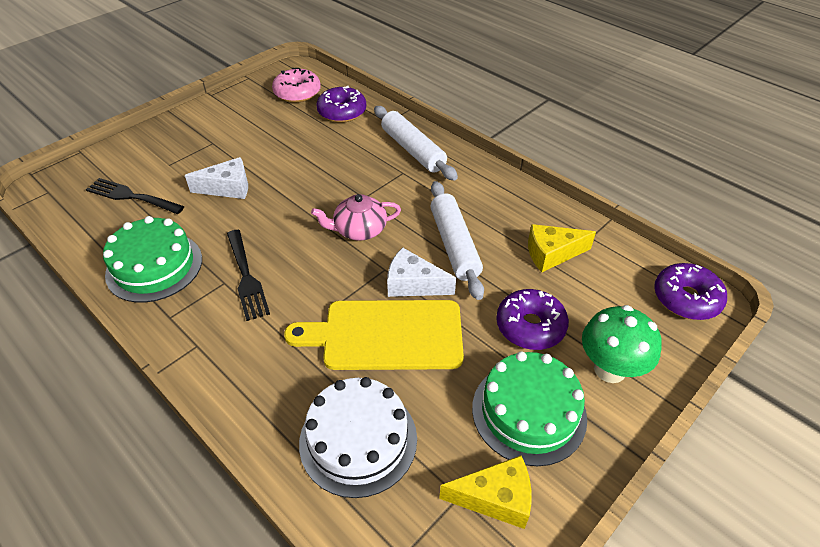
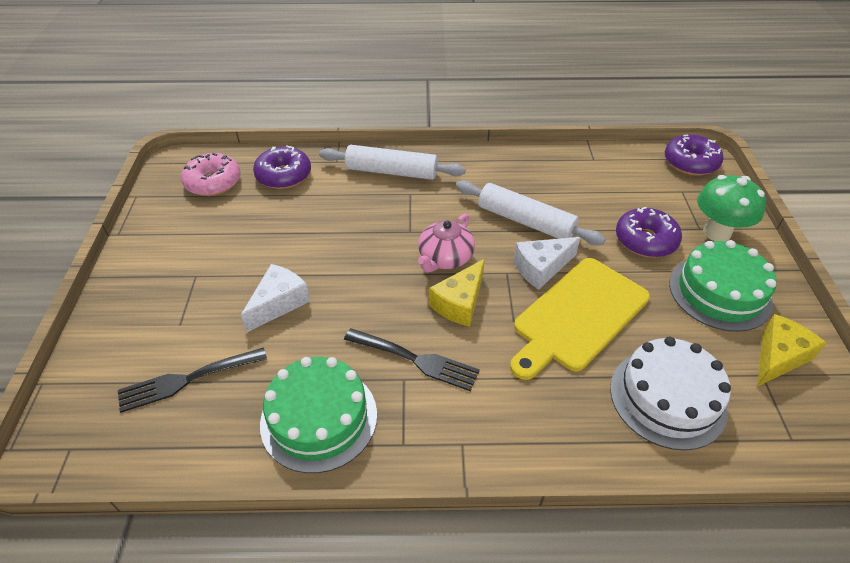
camera: 45 degrees left, 0 degrees up
(552, 254) = (589, 185): yellow cheese -> yellow cheese (459, 303)

